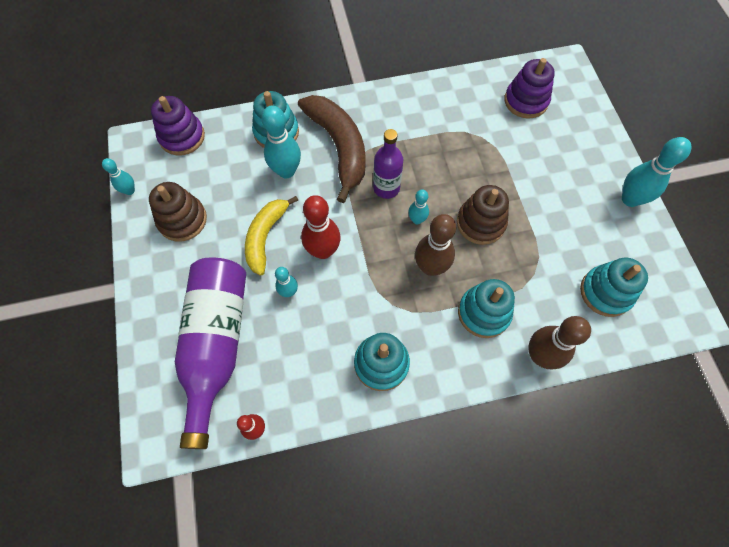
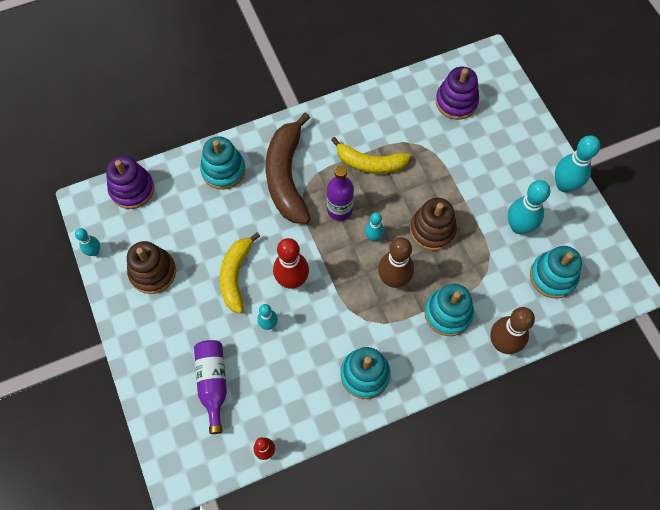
camera: 10 degrees left, 0 degrees up
(216, 344) = (213, 383): purple bottle -> purple bottle, size x0.56
(286, 171) = (241, 208): turquoise bowling pin -> turquoise bowling pin (518, 226)
(339, 147) = (287, 176): brown banana -> brown banana turned 150 degrees counterclockwise
(426, 147) = (370, 163): none -> yellow banana

